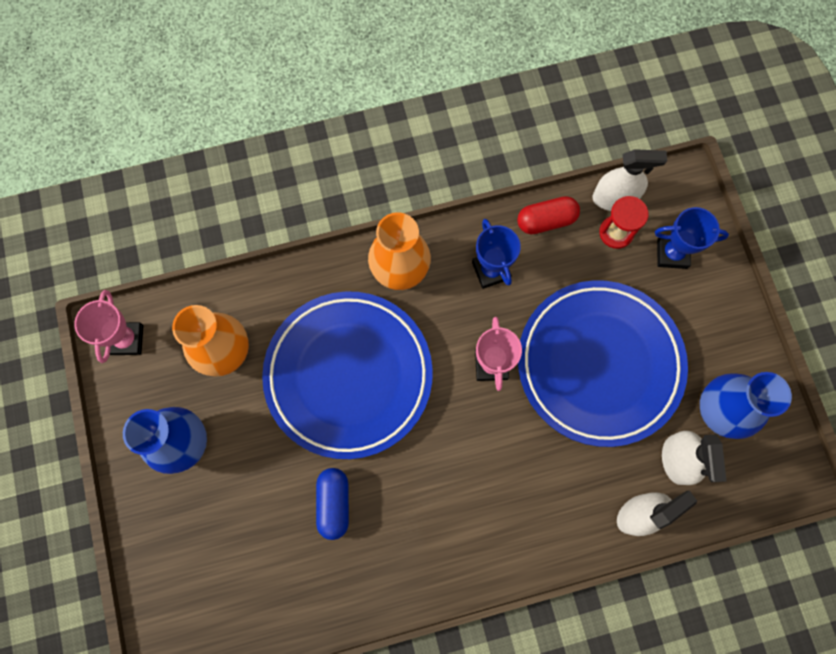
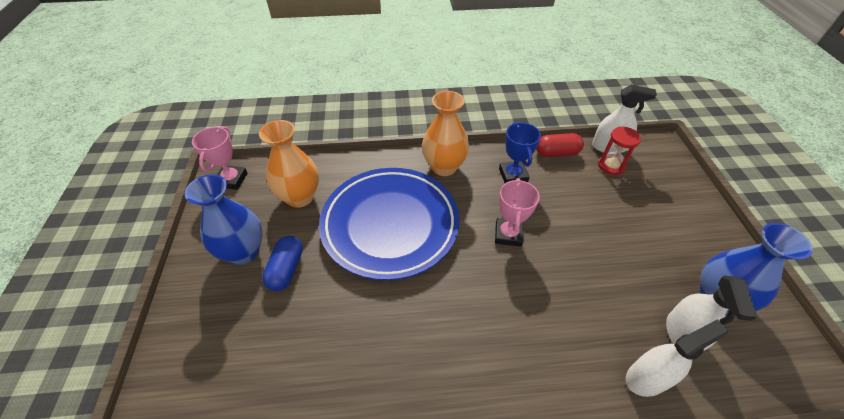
camera: 10 degrees right, 25 degrees down
(334, 503) = (353, 318): blue capsule -> blue capsule (286, 269)
(599, 364) = (601, 247): blue plate -> none
(672, 253) = (657, 183): blue trophy -> none

